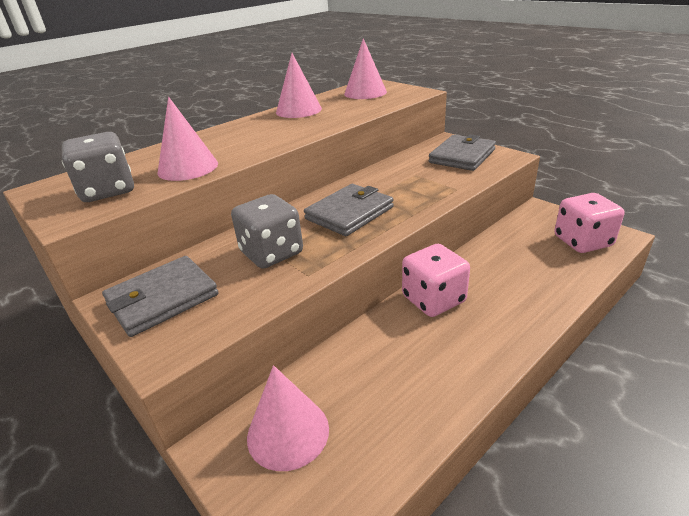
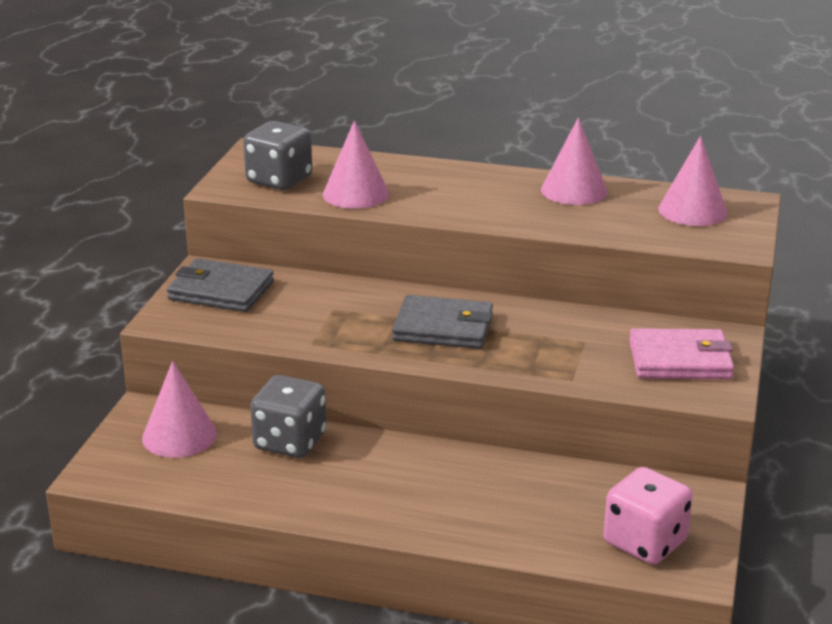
camera: 55 degrees right, 5 degrees down
(271, 253) = (328, 312): grey dice -> grey dice (290, 442)
(433, 299) = (412, 459): pink dice -> none
(462, 156) = (680, 360): grey wallet -> pink wallet

